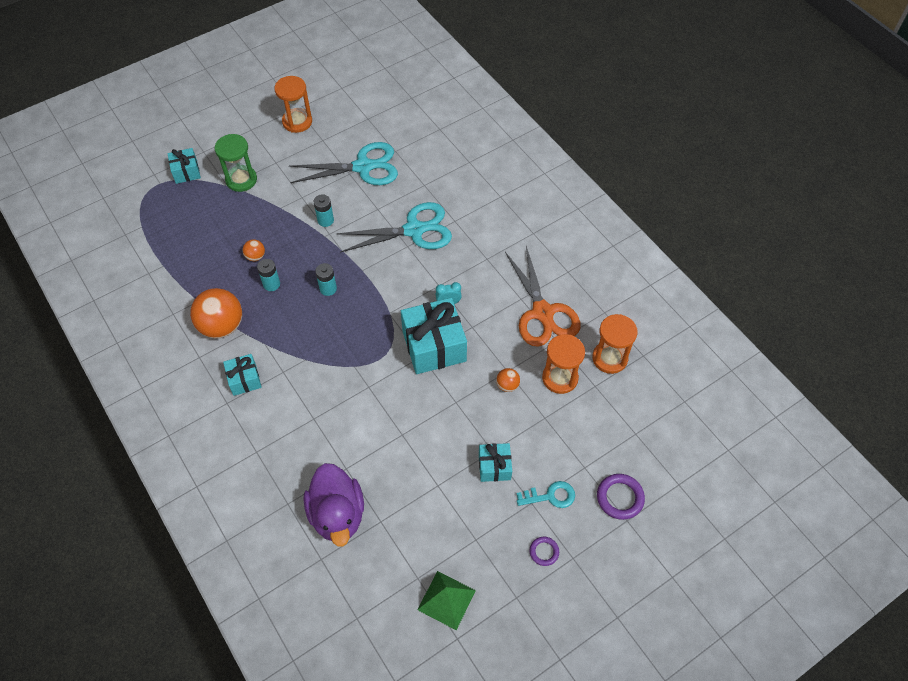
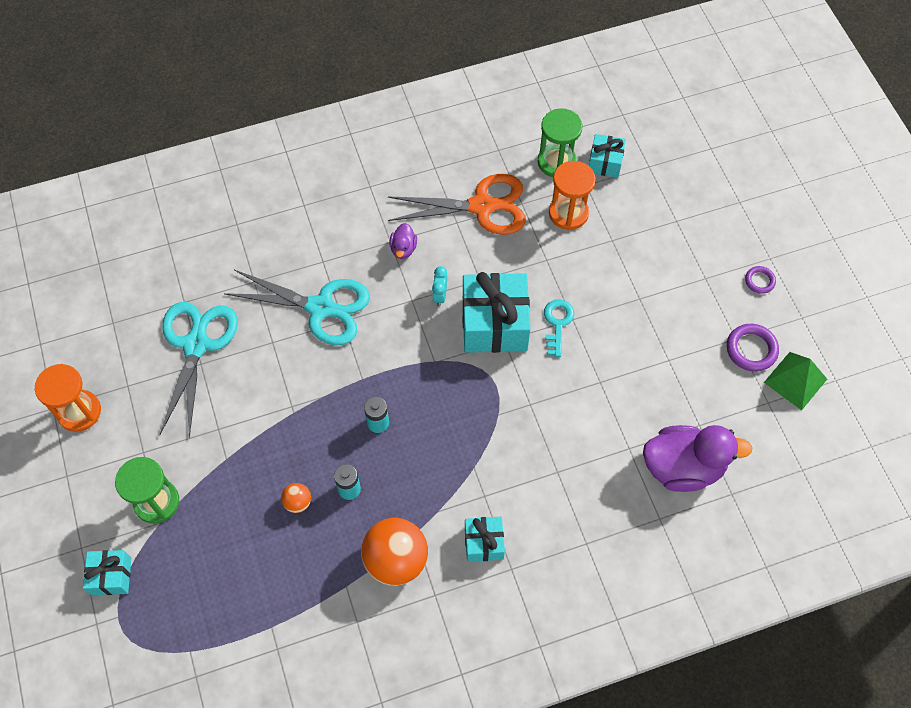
camera: 75 degrees left, 5 degrees up
(325, 220) = (269, 406): turquoise battery -> none
(414, 230) = (321, 308): turquoise scissors -> turquoise scissors turned 105 degrees clockwise
(483, 268) = (403, 249): none -> purple duck
(494, 467) = (658, 301): turquoise gift -> turquoise gift (605, 162)
(507, 385) = (564, 264): orange ball -> none
(550, 496) = (701, 259): turquoise key -> turquoise key (557, 323)
(609, 358) = (556, 162): orange hourglass -> green hourglass
(620, 498) = (715, 200): purple ring -> purple ring (751, 349)

